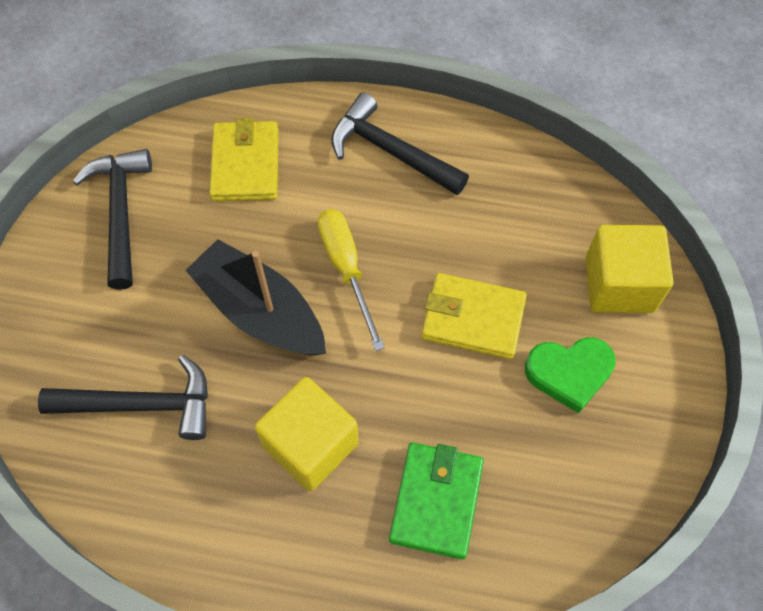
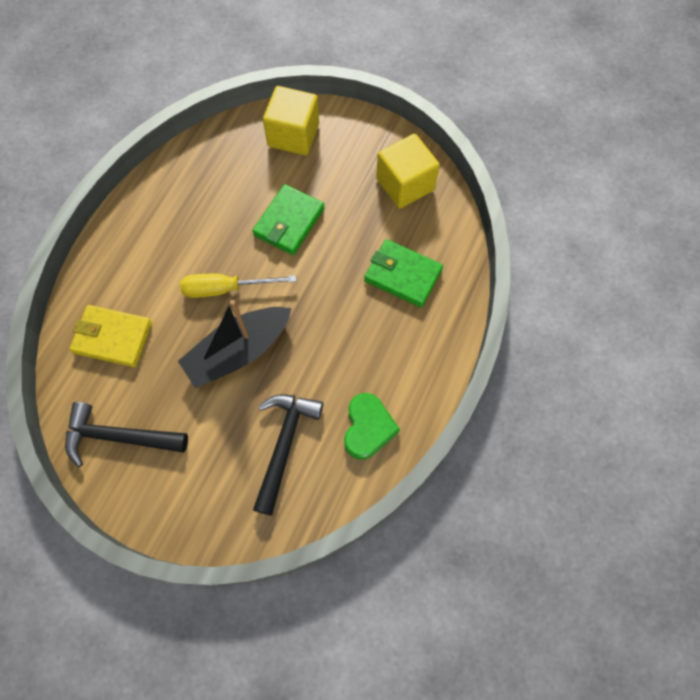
camera: 75 degrees left, 5 degrees up
(310, 445) = (346, 339): yellow cube -> yellow cube (405, 184)
(390, 151) = (142, 238): black hammer -> none
(473, 318) = (289, 222): yellow wallet -> green wallet
(569, 373) = (343, 180): green heart -> green heart (368, 428)

